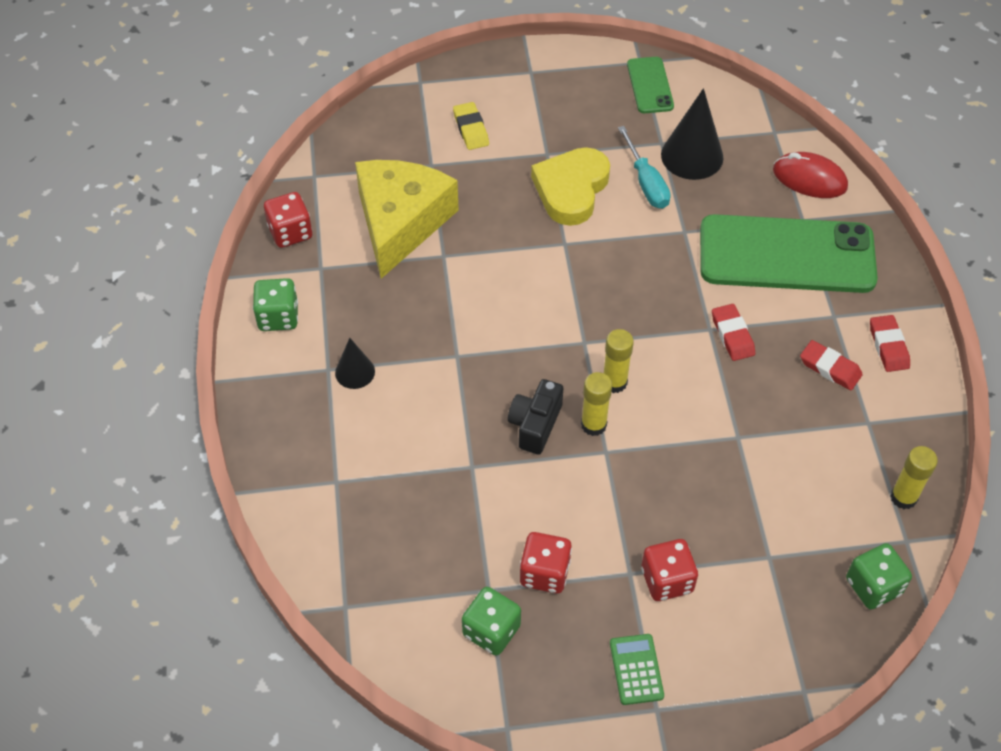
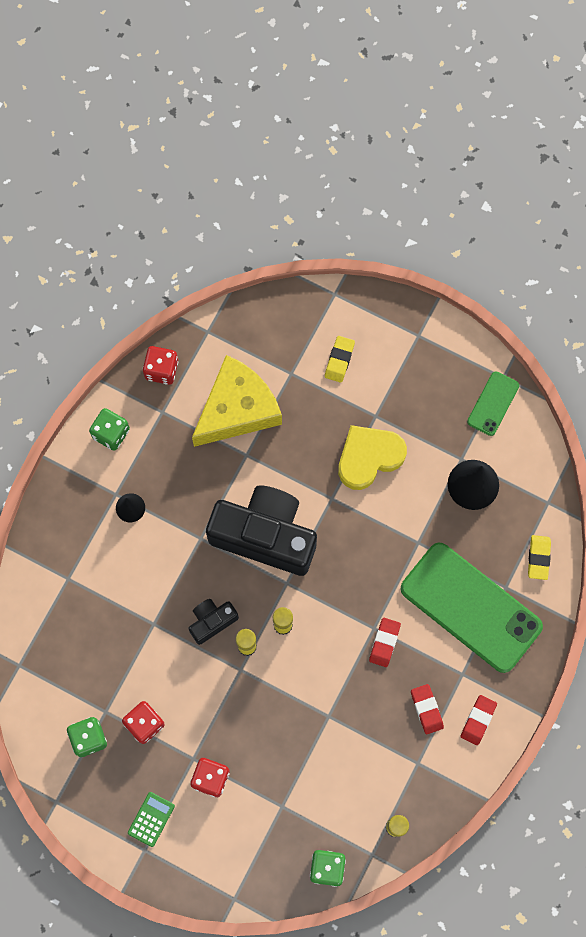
camera: 35 degrees right, 20 degrees up
(524, 313) = (265, 535): none -> black camera
(646, 183) = (424, 486): turquoise screwdriver -> none
(809, 179) = (538, 558): red mouse -> yellow eraser

